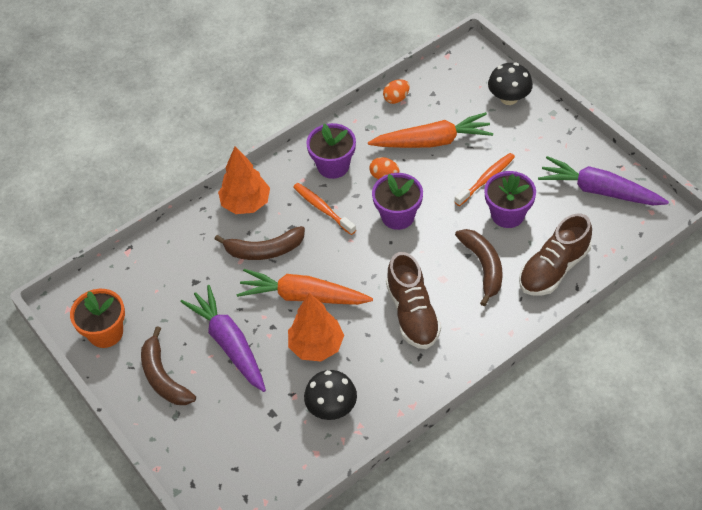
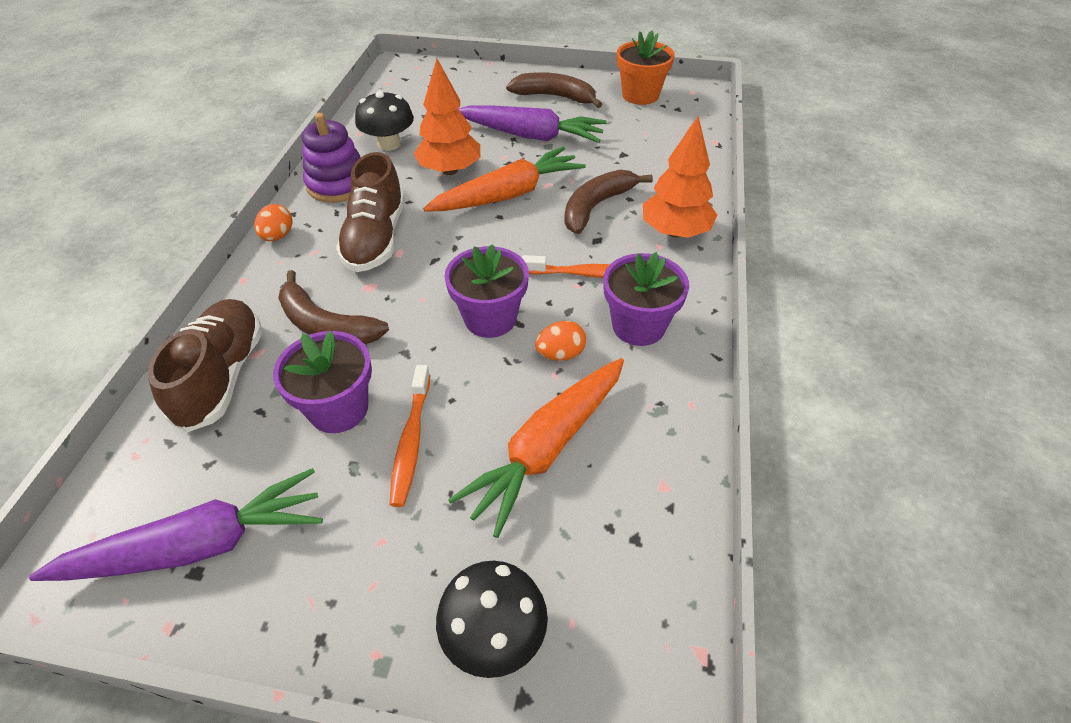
camera: 135 degrees right, 5 degrees down
(396, 98) = (679, 484): orange egg -> orange egg (278, 236)
(399, 385) = (338, 184): none -> purple stacking toy
(412, 314) = (376, 239): brown shoe -> brown shoe turned 120 degrees counterclockwise

